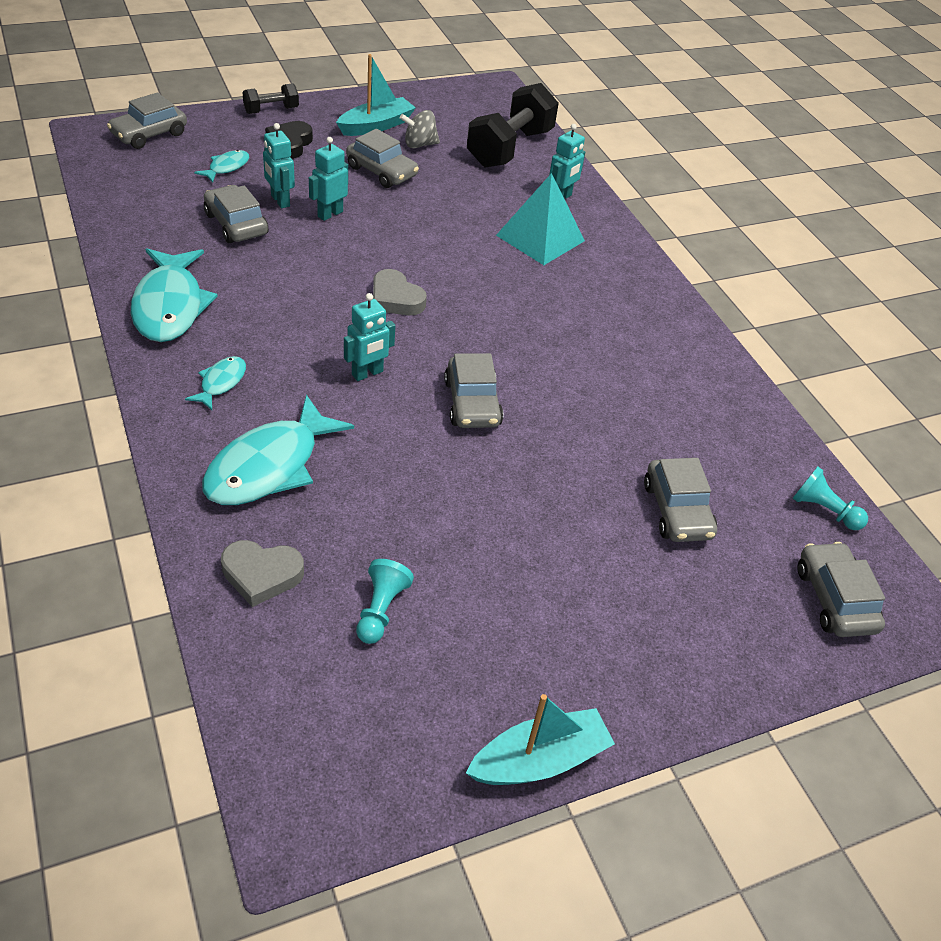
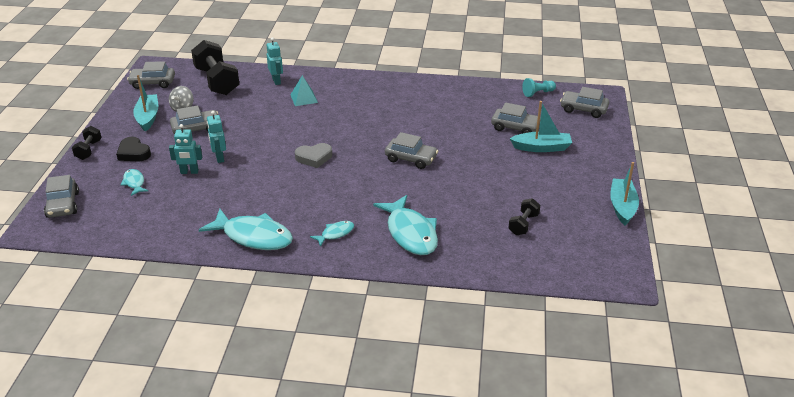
camera: 55 degrees left, 10 degrees down
(221, 383) = (335, 234): turquoise fish -> turquoise fish turned 90 degrees clockwise
(236, 224) = (197, 194): grey car -> grey car (152, 83)
(261, 575) = (481, 254): grey heart -> none
(367, 373) = (365, 183): turquoise robot -> none
(381, 610) = (523, 224): turquoise pawn -> black dumbbell
(540, 238) = (304, 98): turquoise pyramid -> turquoise pyramid, size x0.62
(643, 568) = (541, 148): none -> turquoise boat

